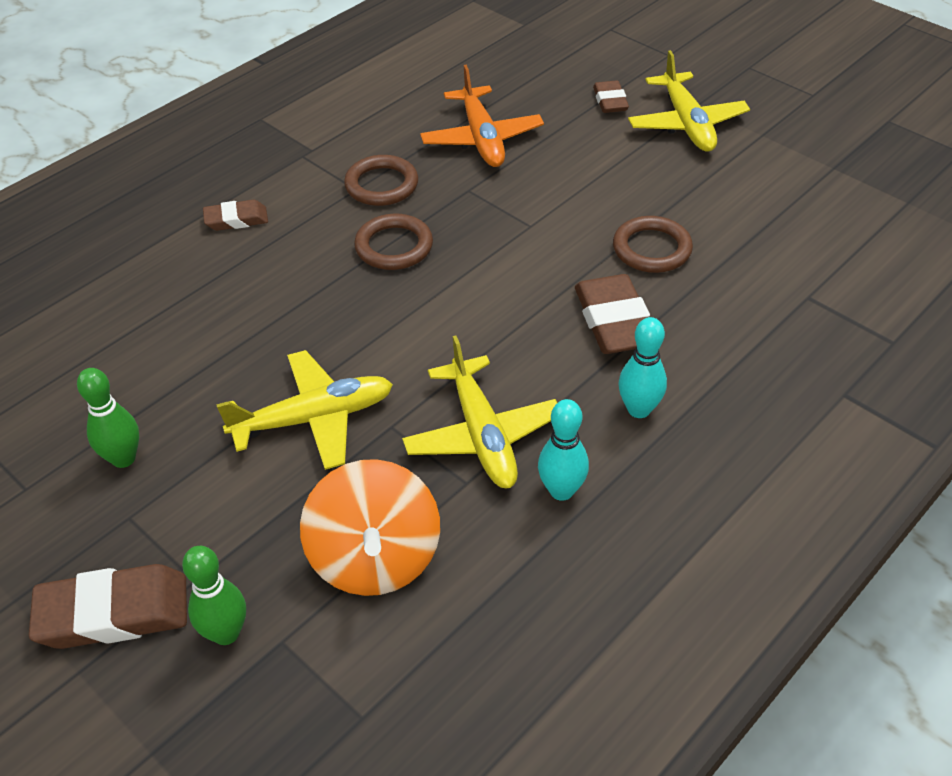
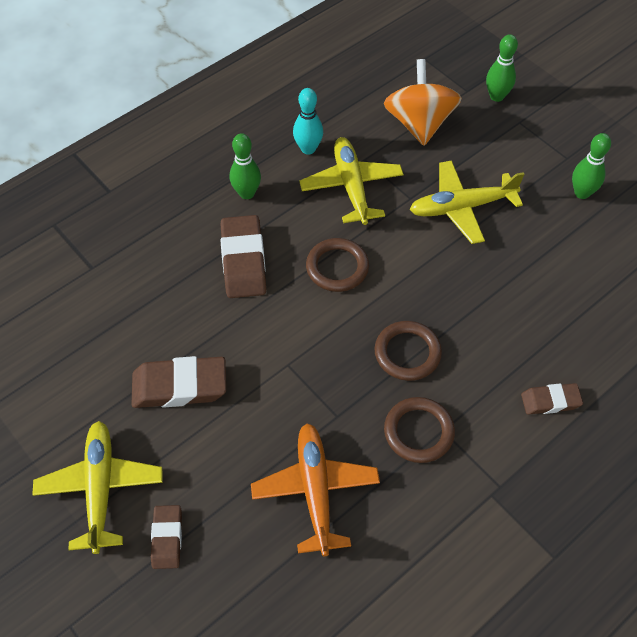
camera: 175 degrees left, 10 degrees up
(113, 613) = (559, 110): brown eraser -> brown eraser (180, 386)
(639, 409) = (247, 193): turquoise bowling pin -> green bowling pin
(651, 249) = (193, 326): brown ring -> brown ring (337, 267)

